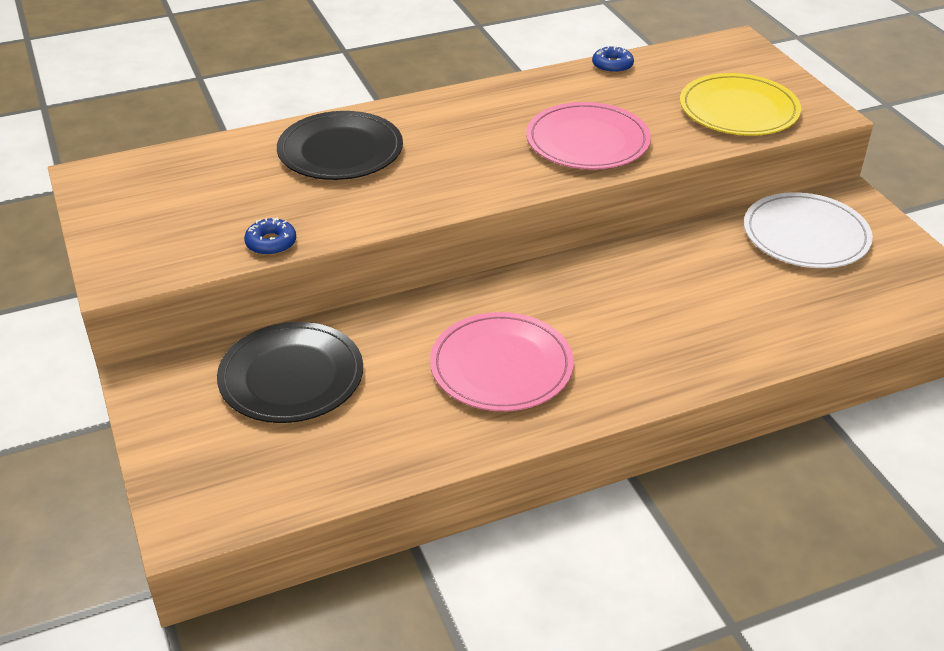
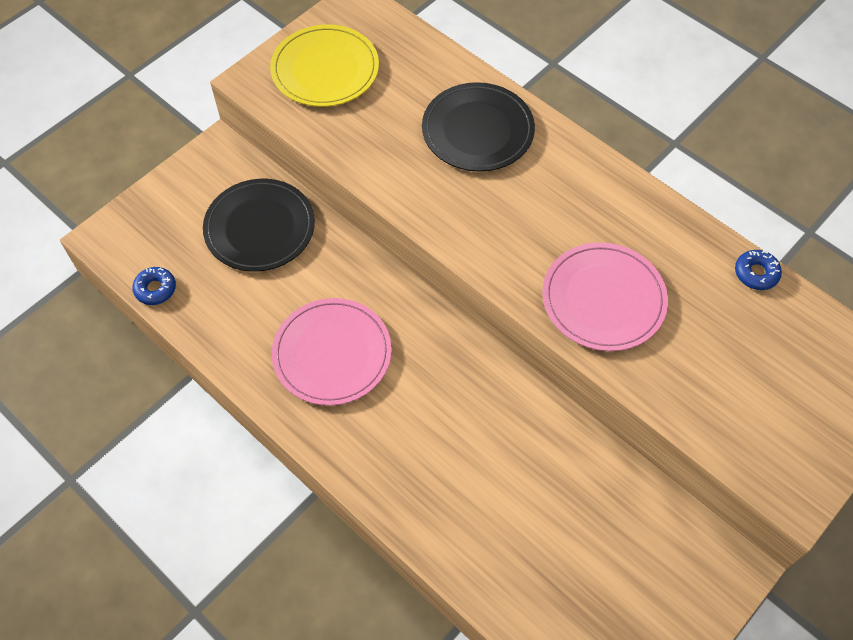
camera: 65 degrees right, 20 degrees up
(271, 243) = (334, 144): blue donut -> blue donut (155, 289)
(738, 110) = (746, 411): yellow plate -> yellow plate (325, 69)
(806, 235) = (641, 539): white plate -> none

